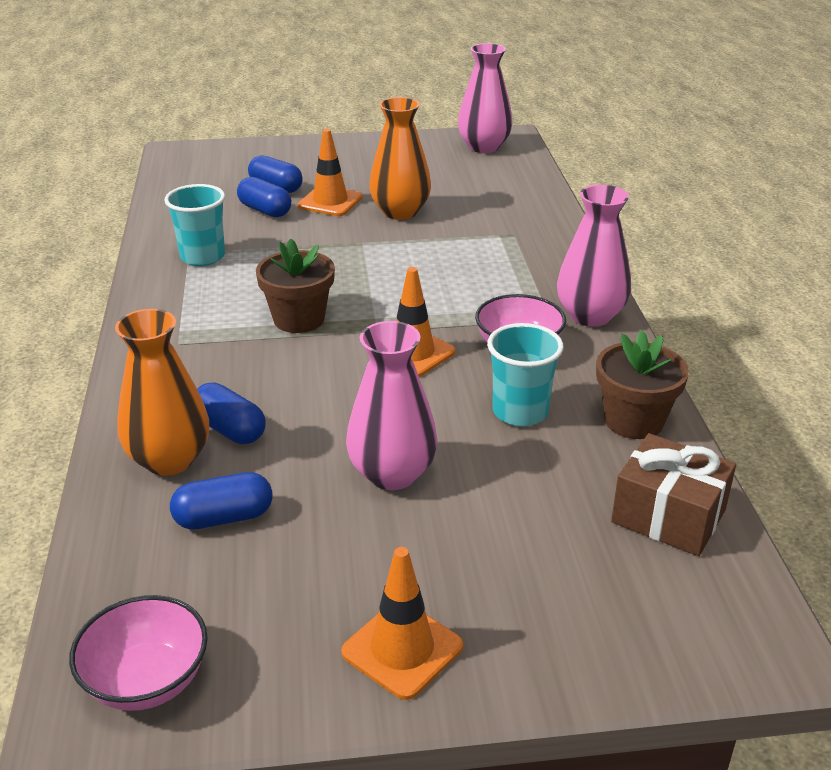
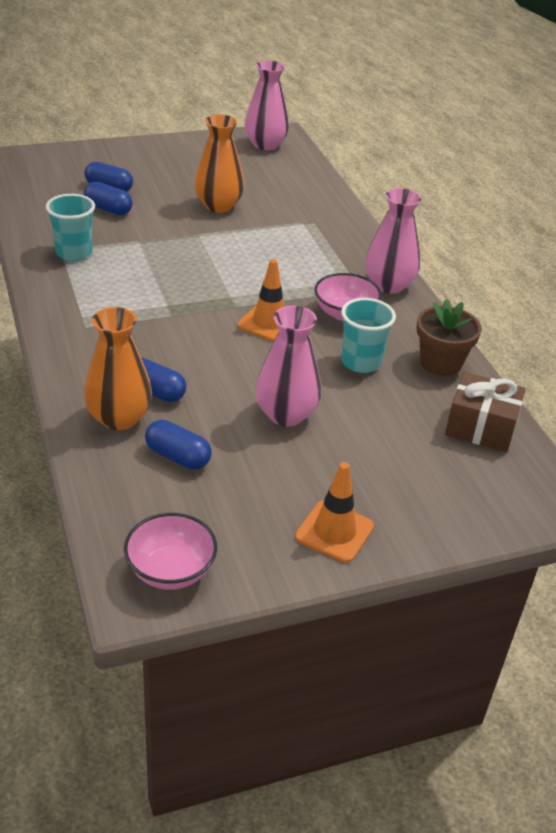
camera: 15 degrees left, 5 degrees up
(224, 518) = (178, 457): blue capsule -> blue capsule turned 60 degrees clockwise
(299, 319) = (173, 301): brown flower pot -> none
(330, 202) = (159, 199): orange traffic cone -> none

